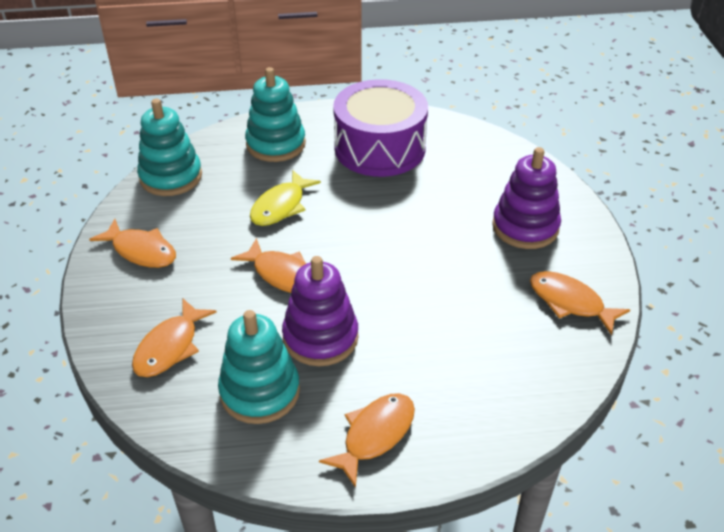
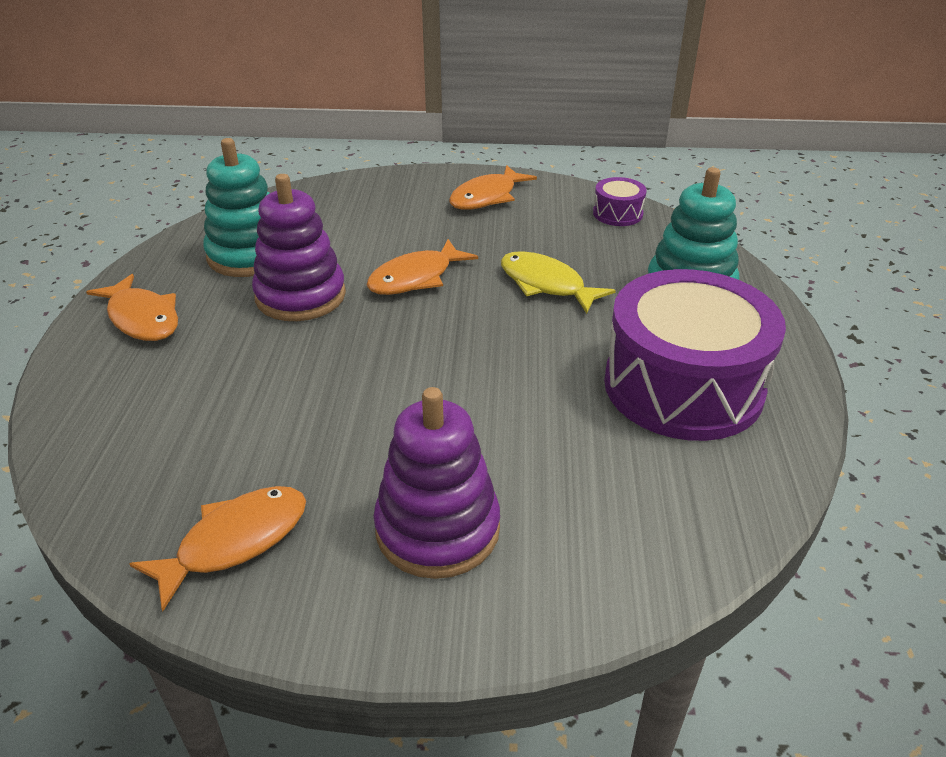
camera: 100 degrees right, 5 degrees down
(170, 347) = (338, 211): orange fish -> none
(171, 177) = (617, 214): turquoise stacking toy -> purple drum

